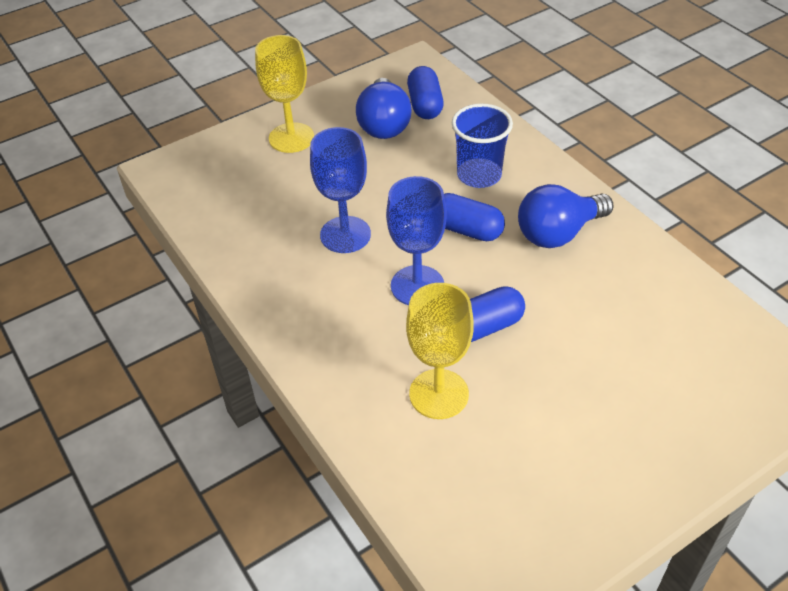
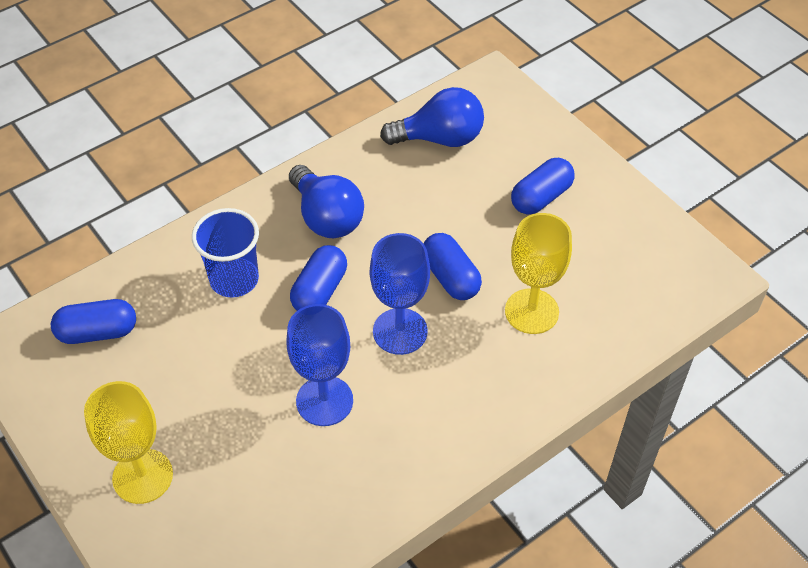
camera: 95 degrees left, 5 degrees up
(384, 124) = (130, 373): blue light bulb -> blue light bulb (440, 138)
(608, 417) = (541, 197): none -> blue capsule

